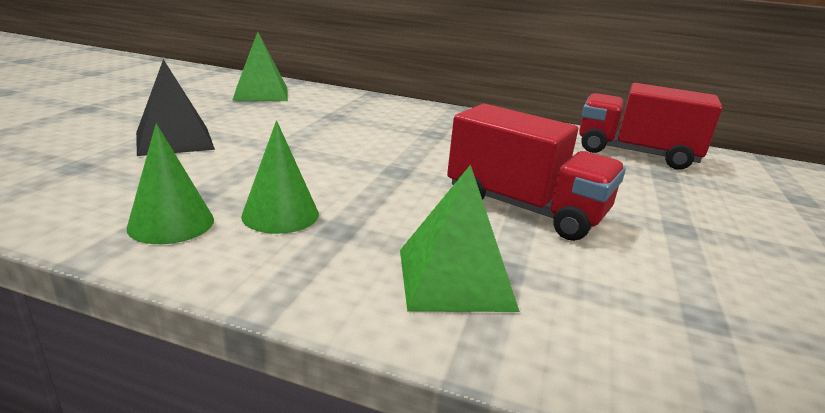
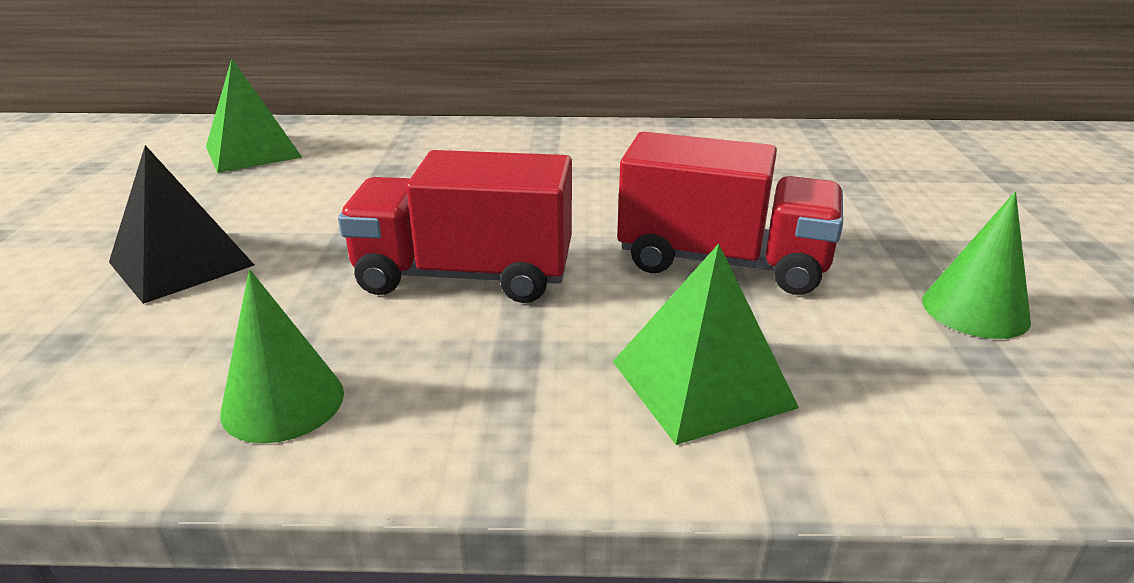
camera: 15 degrees left, 5 degrees up
(280, 214) = (425, 349): green cone -> green cone (975, 310)
(635, 153) = (801, 149): red truck -> red truck (464, 275)

